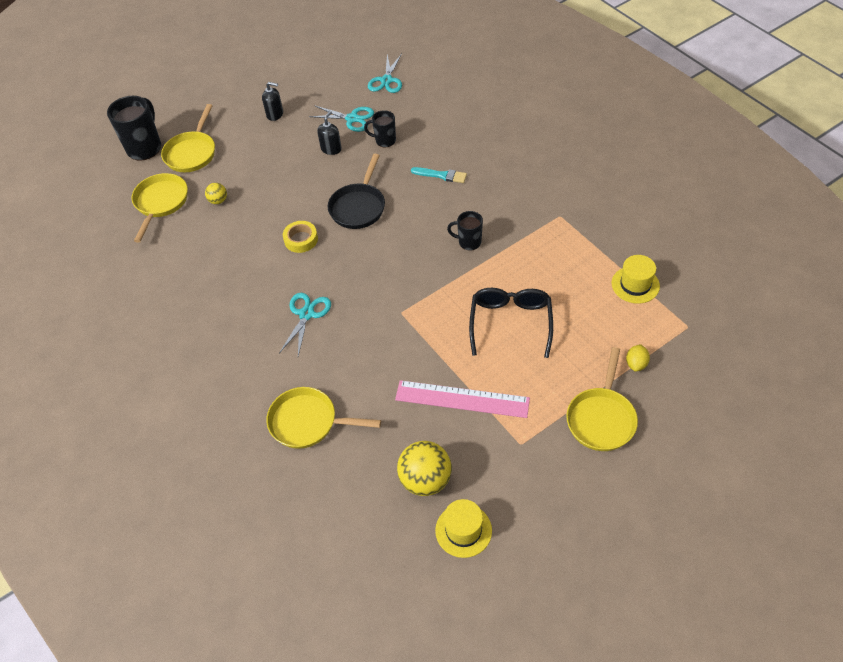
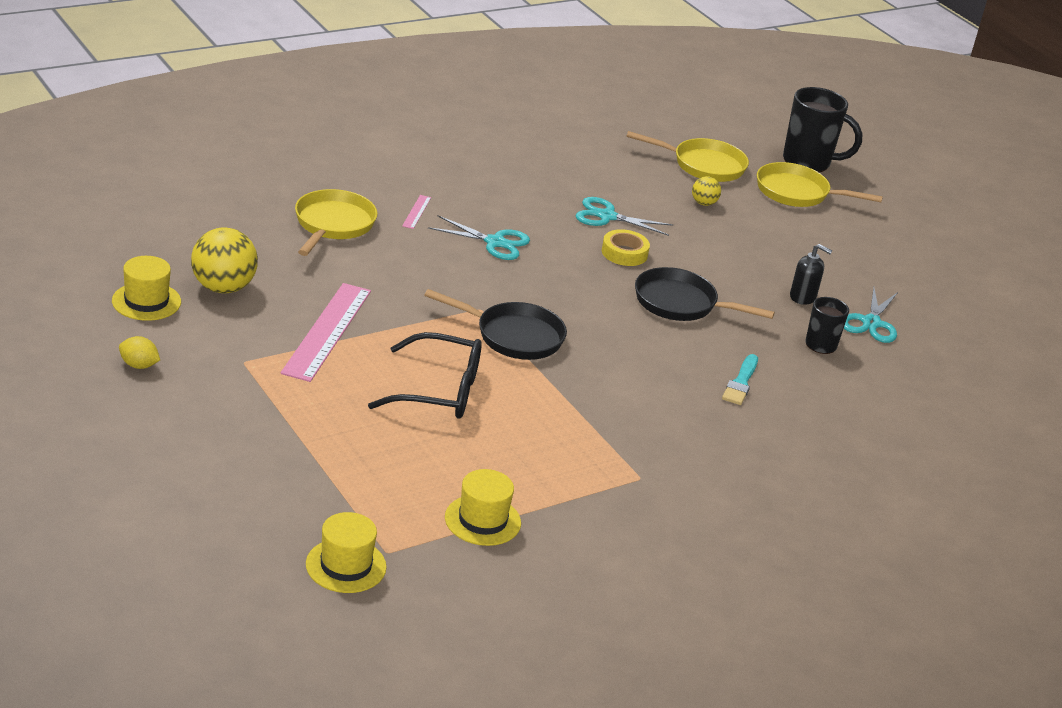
camera: 85 degrees right, 20 degrees down
(273, 369) = (416, 212): none -> pink ruler
(275, 114) = (878, 261): black soap dispenser -> none
(386, 80) = (966, 366): turquoise scissors -> turquoise scissors (607, 216)
(429, 290) = (514, 336): none -> black pan
(469, 242) = (598, 383): black mug -> none
(601, 418) = (256, 432): yellow pan -> none
(636, 364) = (335, 484): yellow lemon -> yellow lemon (139, 365)
(711, 345) = (346, 565): none -> yellow hat

